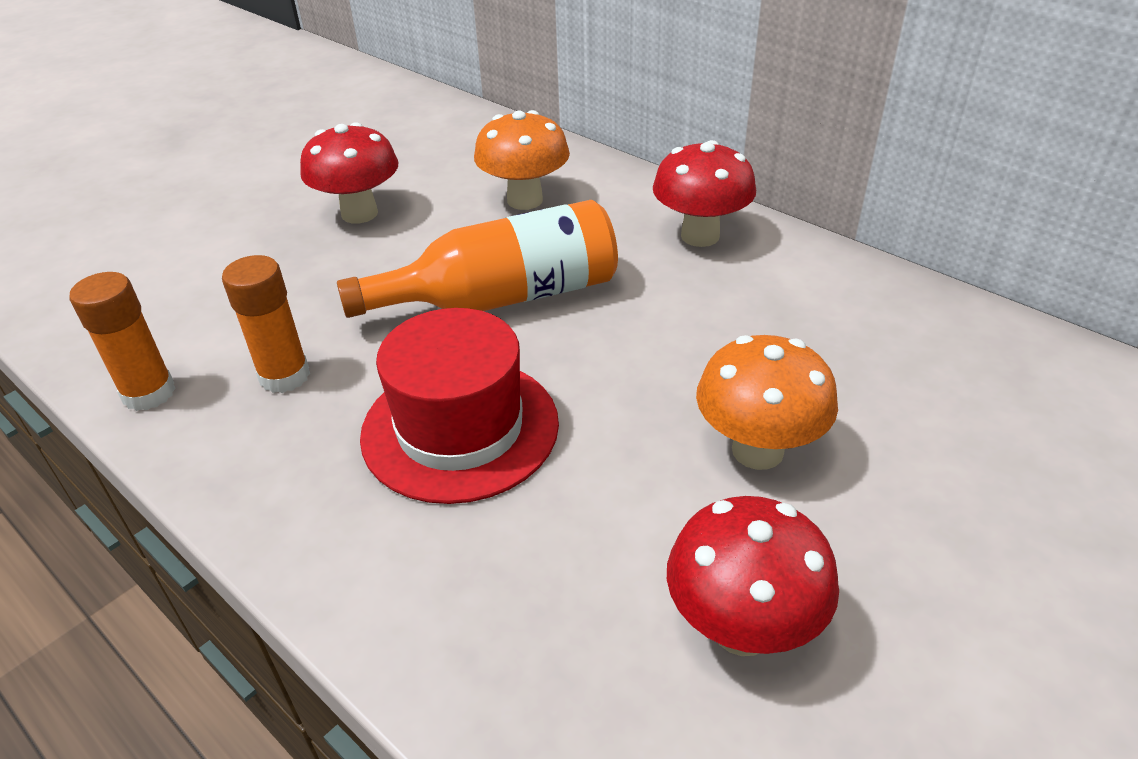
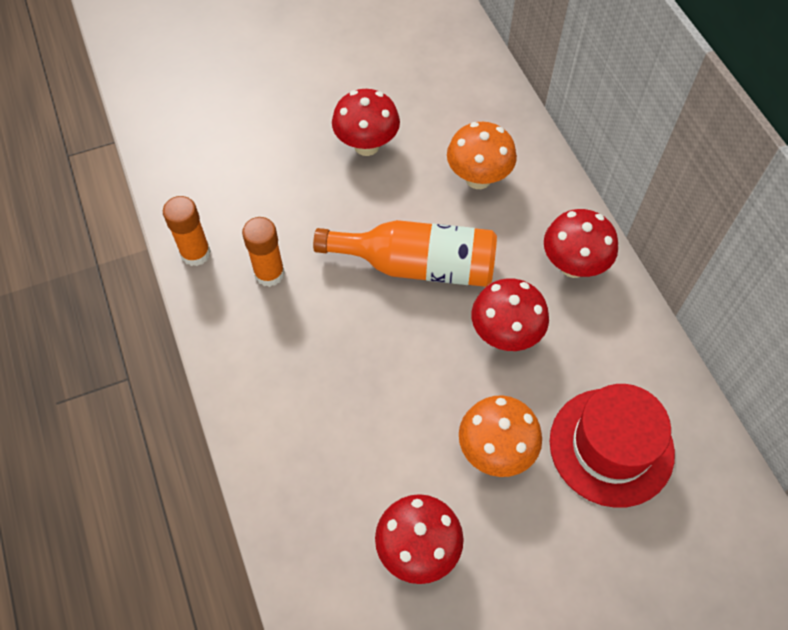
camera: 25 degrees right, 20 degrees up
(460, 428) = (345, 358): red hat -> red hat (611, 446)
(670, 324) = (505, 335): none -> red mushroom

